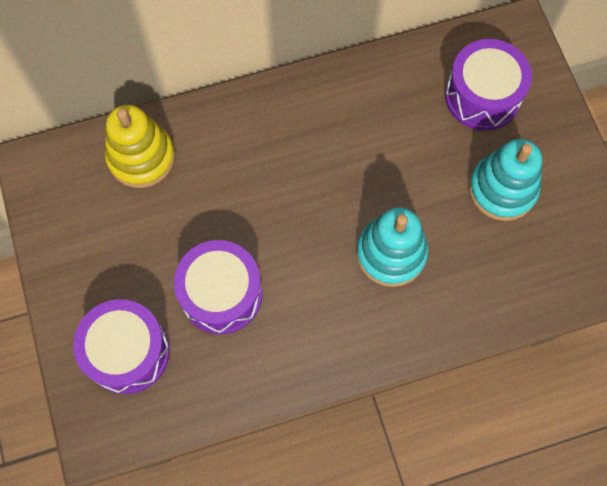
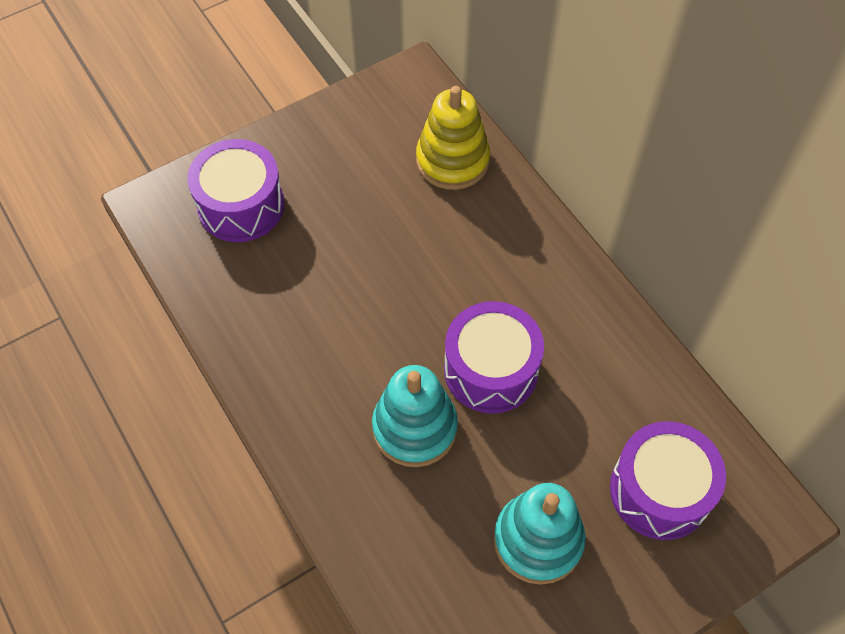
camera: 75 degrees right, 10 degrees down
(221, 294) = (322, 270): purple drum -> purple drum (491, 370)

